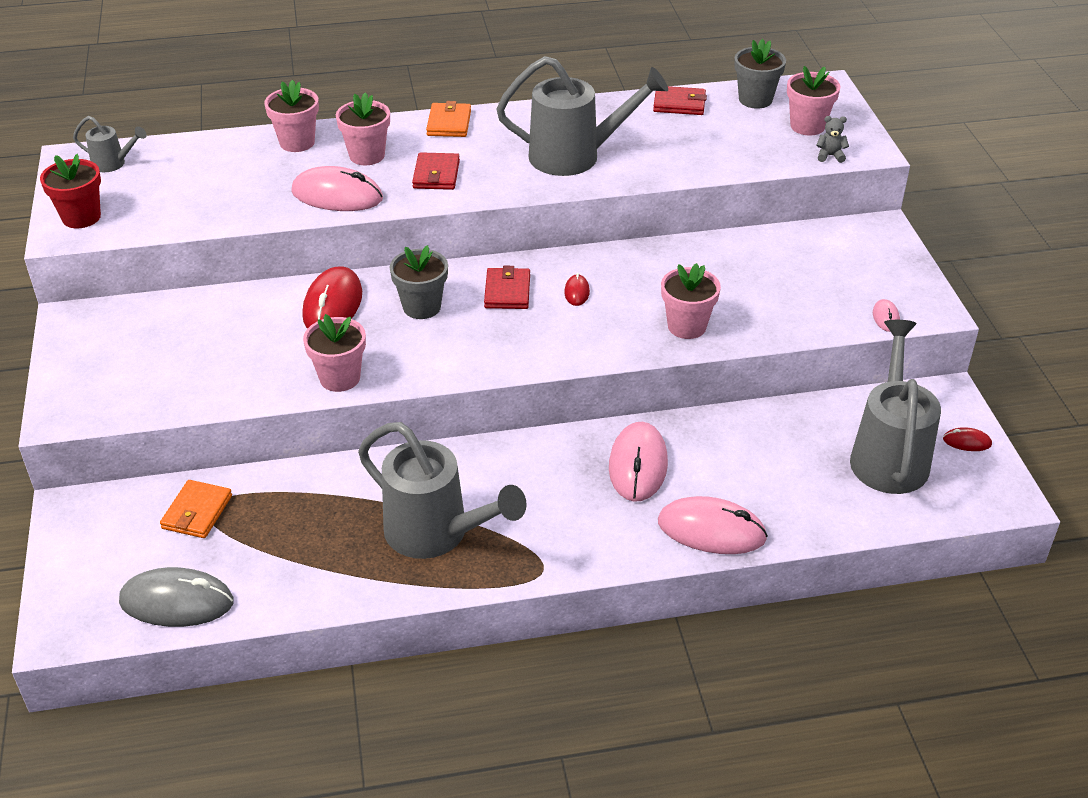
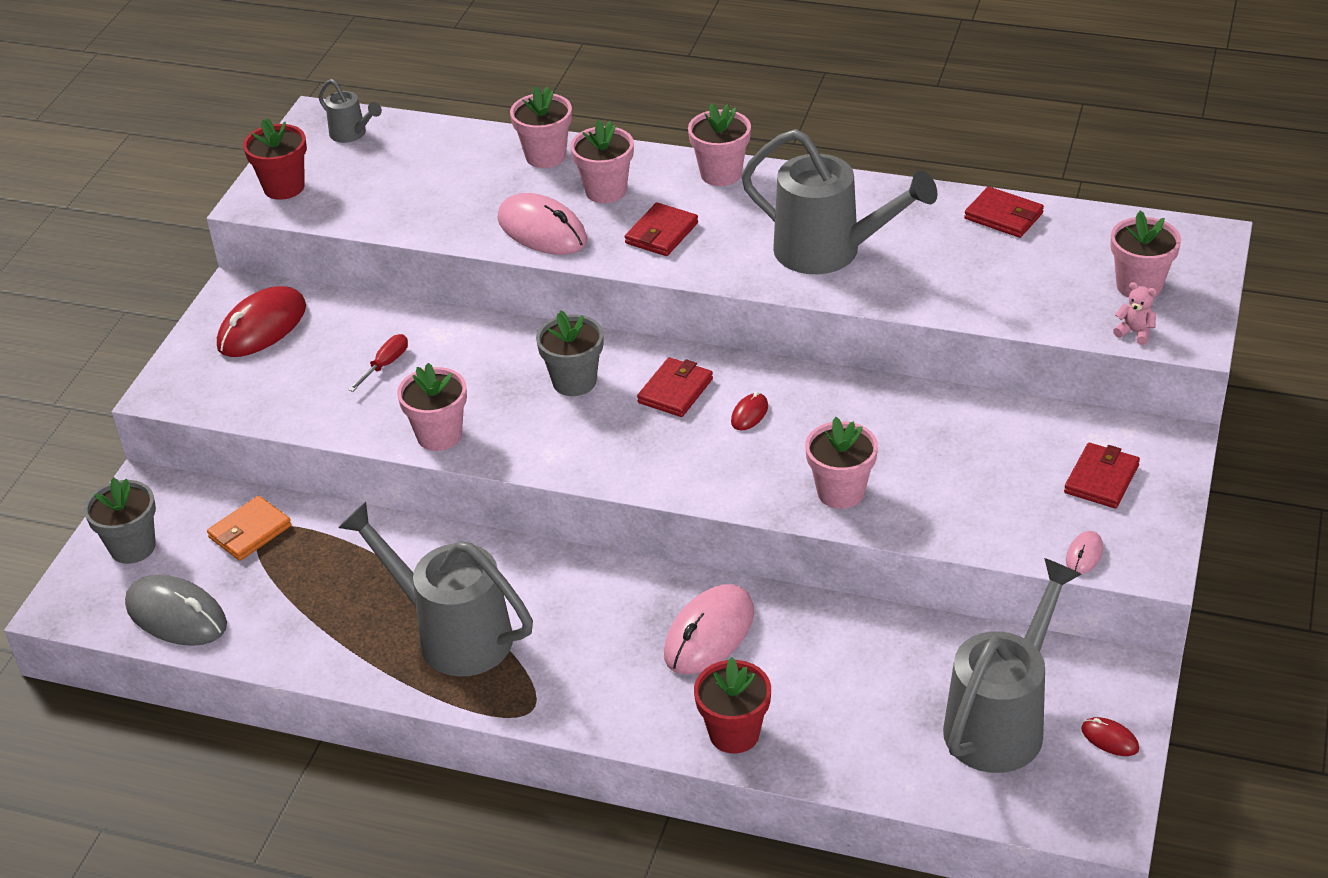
camera: 30 degrees right, 0 degrees up
(251, 337) = (386, 364): none -> red screwdriver
(333, 305) = (487, 352): red mouse -> red mouse (262, 327)
(436, 534) = (453, 634): grey watering can -> grey watering can turned 150 degrees clockwise
(449, 123) = (721, 174): orange wallet -> pink flower pot
(711, 530) = (734, 733): pink mouse -> red flower pot
(755, 99) = (1102, 234): grey flower pot -> grey flower pot (133, 547)
(830, 156) = (1135, 332): grey teddy bear -> pink teddy bear
(856, 265) = (1101, 479): none -> red wallet

